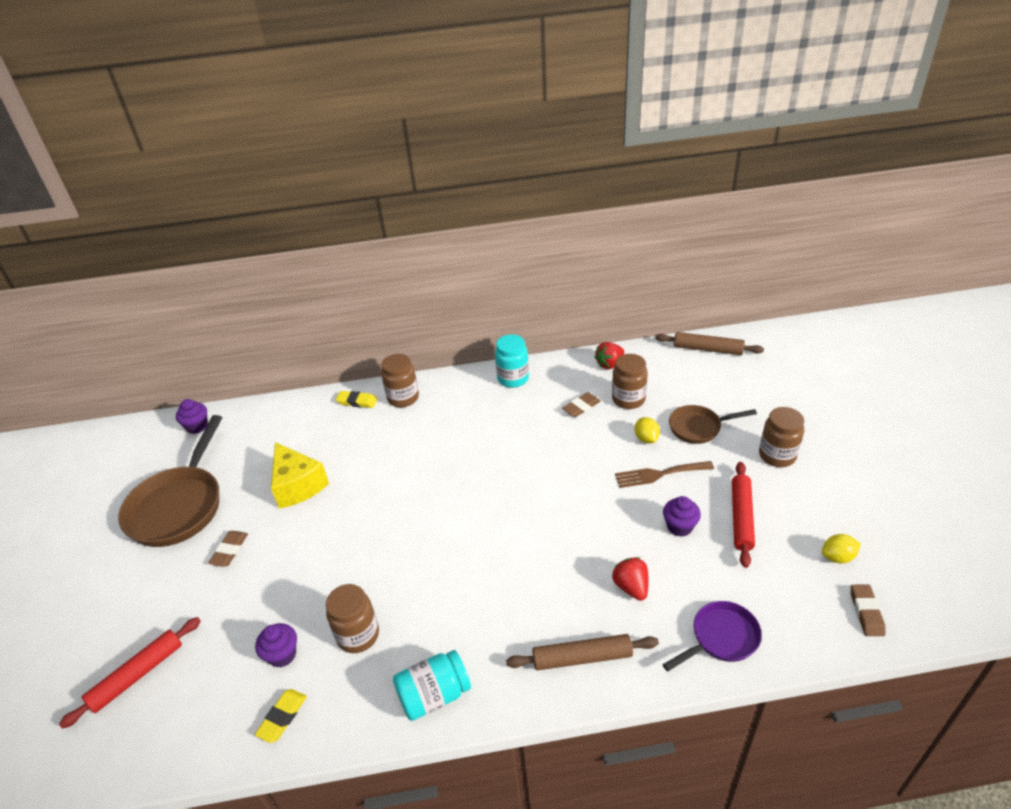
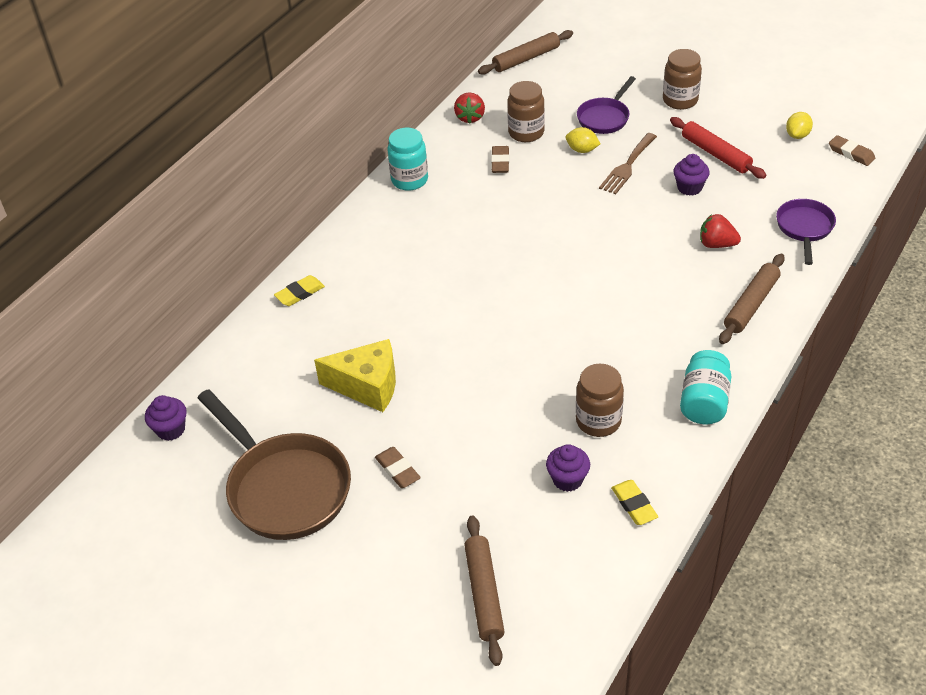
camera: 50 degrees left, 5 degrees up
(137, 675) = (484, 593): red rolling pin -> brown rolling pin
(403, 398) = (338, 260): brown jar -> none
(698, 427) = (605, 118): brown pan -> purple pan

